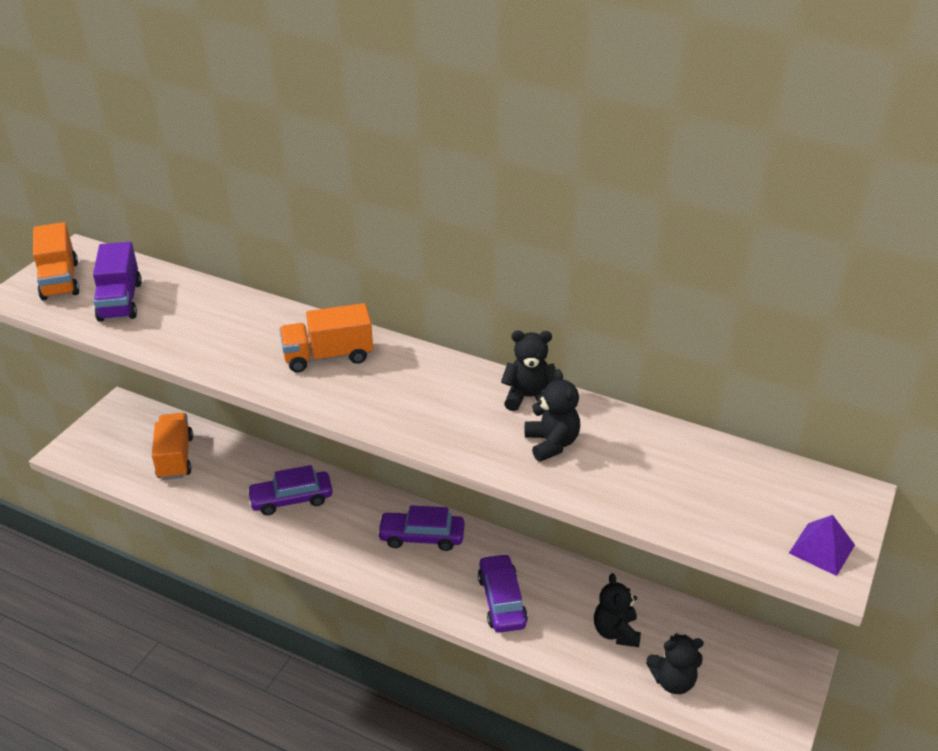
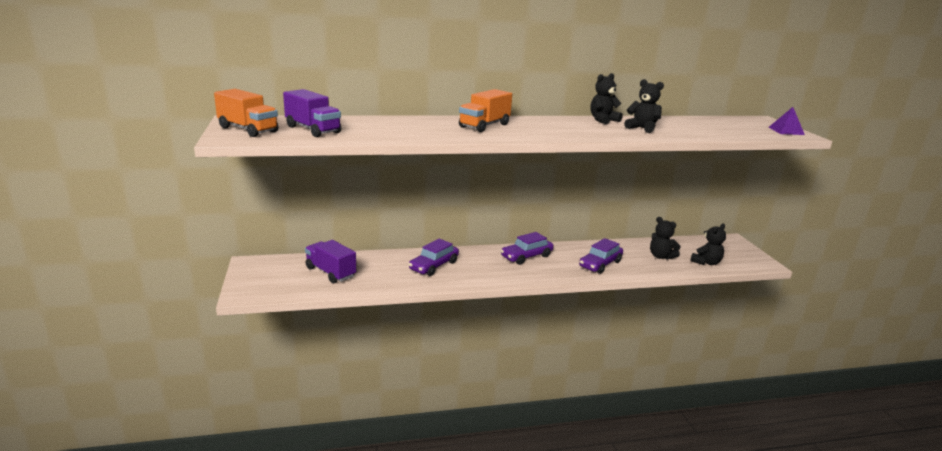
camera: 40 degrees left, 15 degrees down
(175, 458) = (330, 272): orange truck -> purple truck
(502, 600) = (600, 264): purple car -> purple car turned 90 degrees counterclockwise

